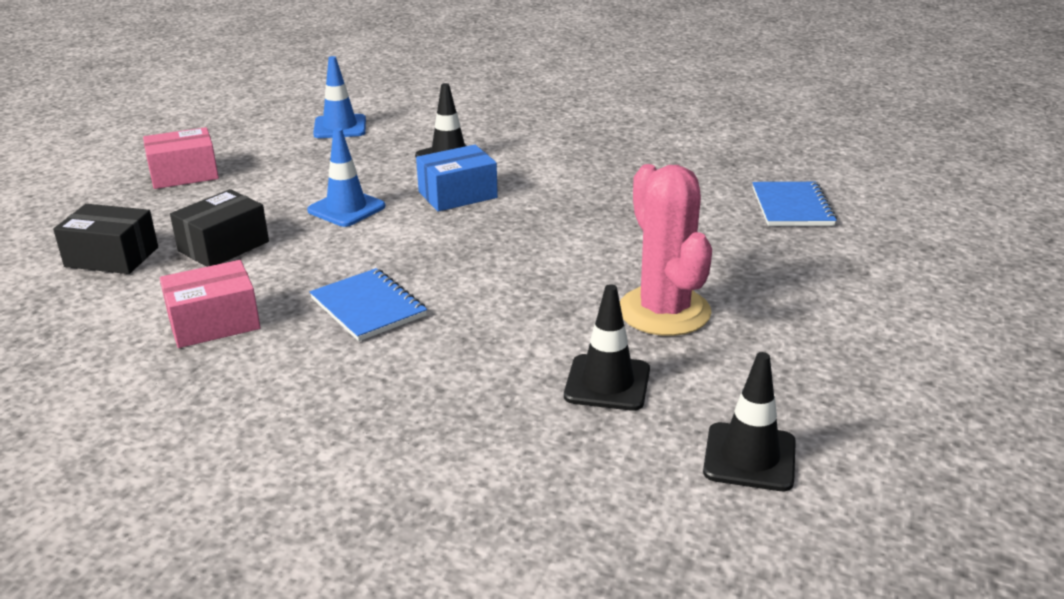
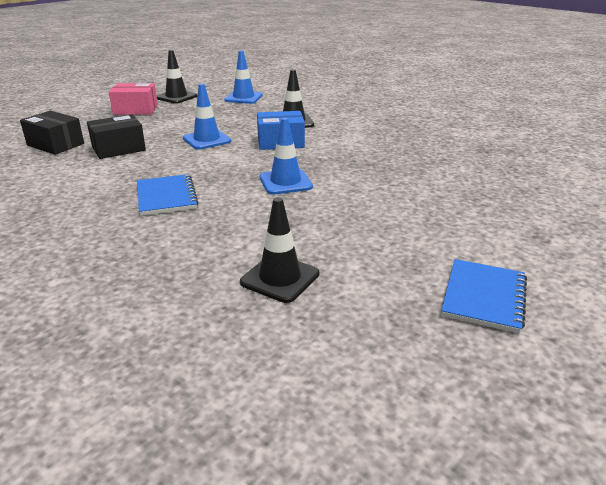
camera: 20 degrees right, 0 degrees up
(214, 323) = (71, 189): pink box -> none
(513, 255) = (285, 182): none -> blue traffic cone
(664, 311) = (362, 237): pink cactus -> none
(749, 457) = (347, 362): black traffic cone -> black traffic cone (176, 97)
(792, 207) = (513, 185): blue notebook -> blue notebook (483, 297)

